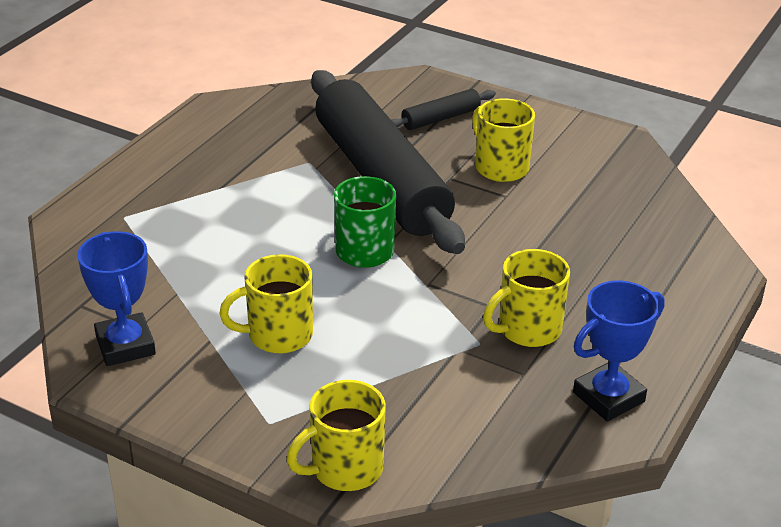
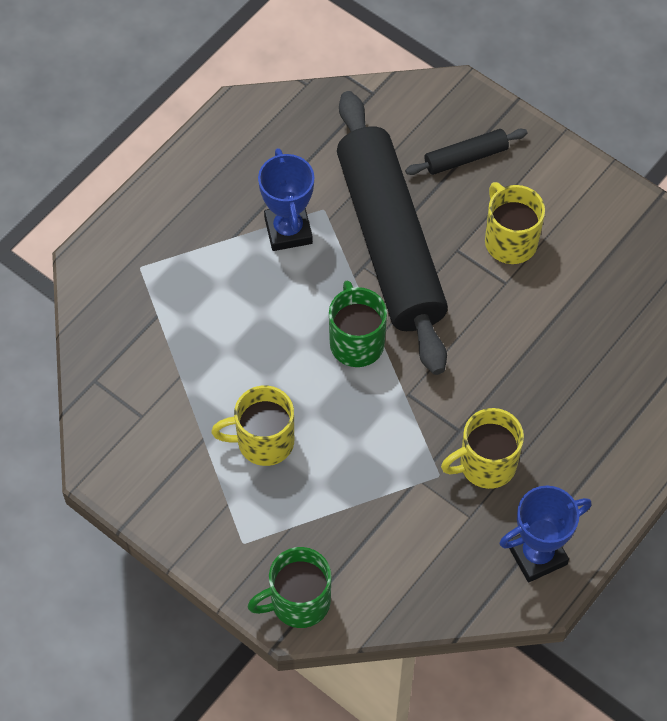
camera: 10 degrees right, 25 degrees up
(125, 345) = (130, 436): blue trophy -> blue trophy (288, 230)
(345, 469) = (298, 602): yellow mug -> green mug

